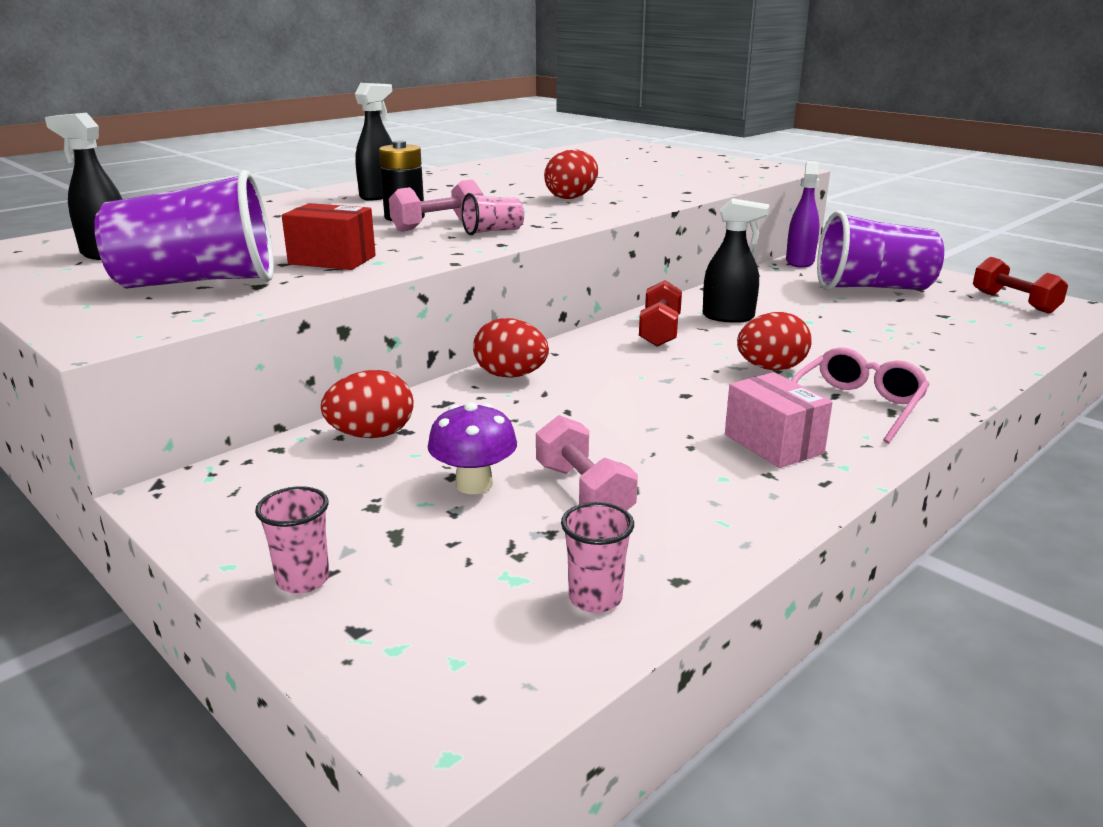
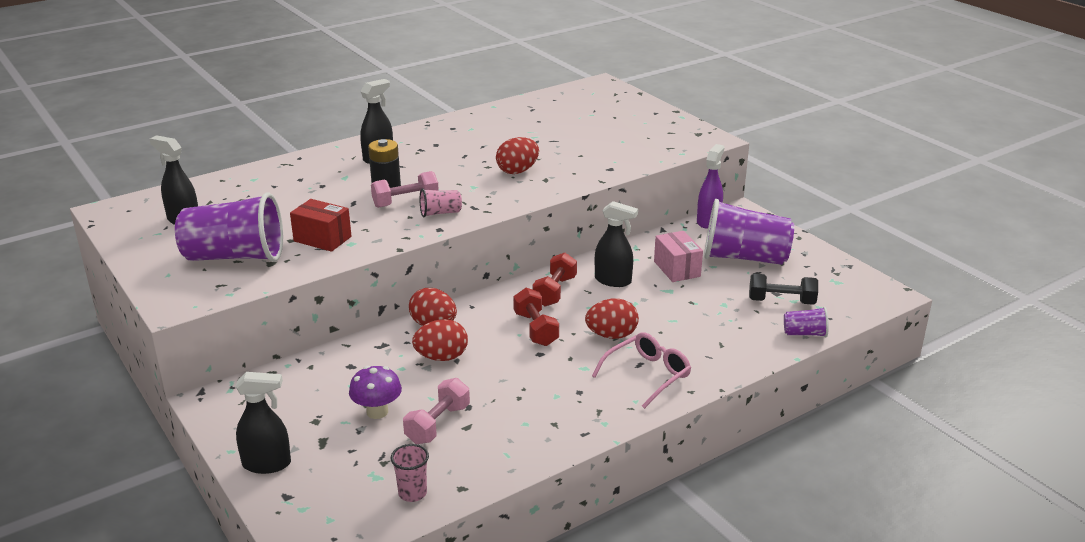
camera: 10 degrees right, 5 degrees up
(303, 580) = (267, 464): pink cup -> black spray bottle
(371, 435) = (330, 367): red egg -> red egg (441, 357)
(584, 492) = (438, 424): pink dumbbell -> pink dumbbell turned 45 degrees clockwise
(773, 444) = (572, 401): pink box -> pink box (677, 269)
(957, 322) = (781, 301): none -> black dumbbell
(1014, 302) = (843, 284): red dumbbell -> red dumbbell (536, 329)
(1020, 348) = (805, 333): none -> purple cup

